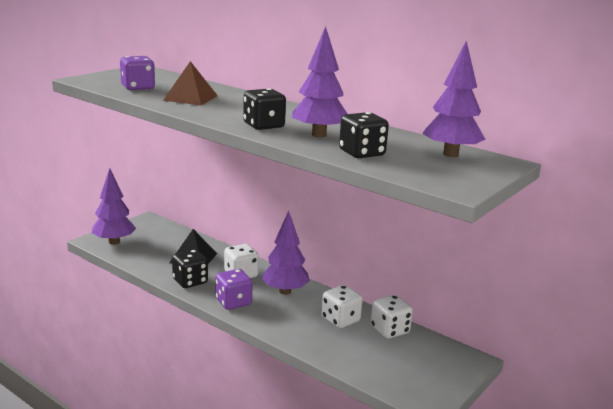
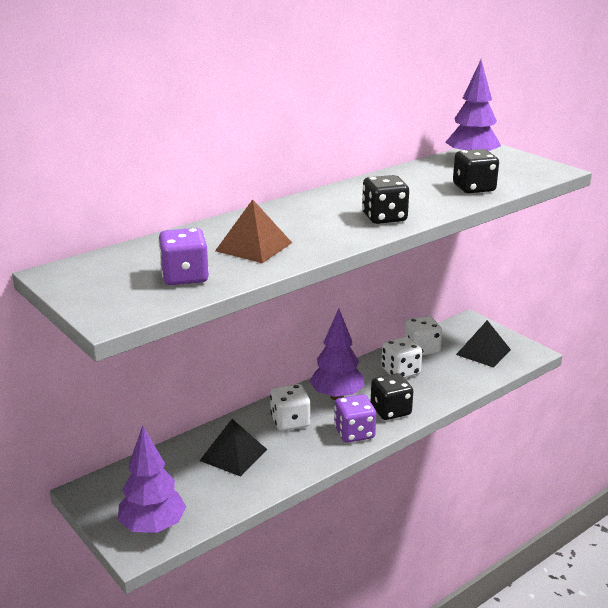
camera: 75 degrees left, 5 degrees up
(190, 281) = (296, 461): black dice -> black dice (390, 411)
(319, 135) = (417, 198): purple tree -> none
(407, 368) = (483, 352): none -> black pyramid

